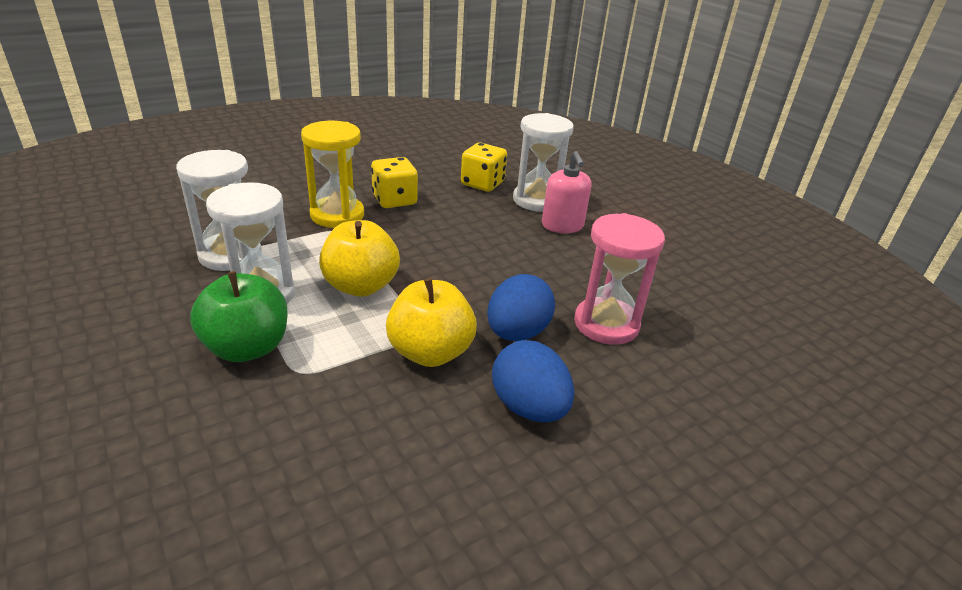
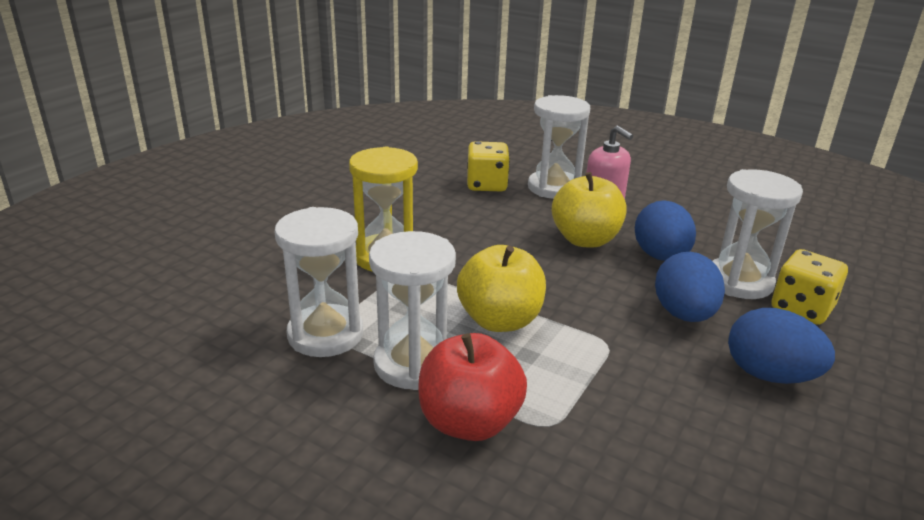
camera: 25 degrees left, 5 degrees down
(247, 348) = (469, 422): green apple -> red apple
(394, 200) = (424, 225): yellow dice -> yellow dice (801, 309)
(430, 352) = (638, 359): yellow apple -> yellow apple (585, 240)
(559, 281) = (660, 256): none -> blue egg
(606, 324) = (739, 281): pink hourglass -> white hourglass

